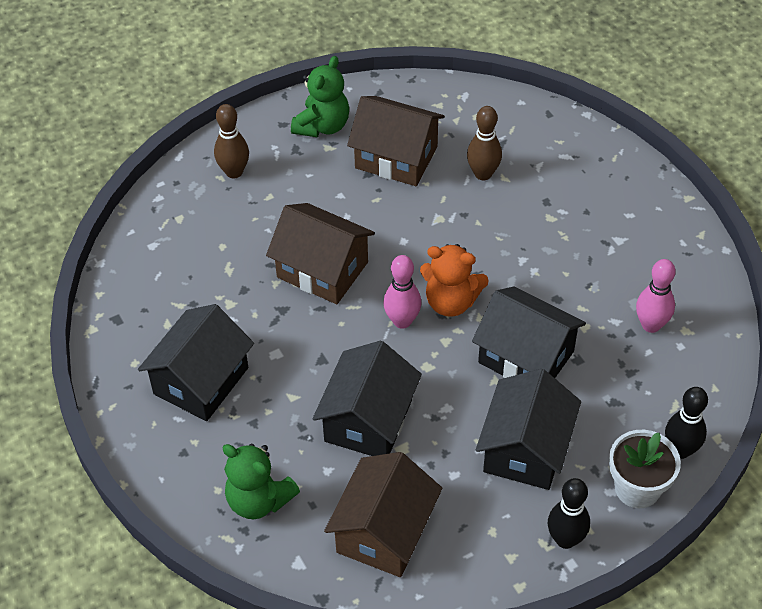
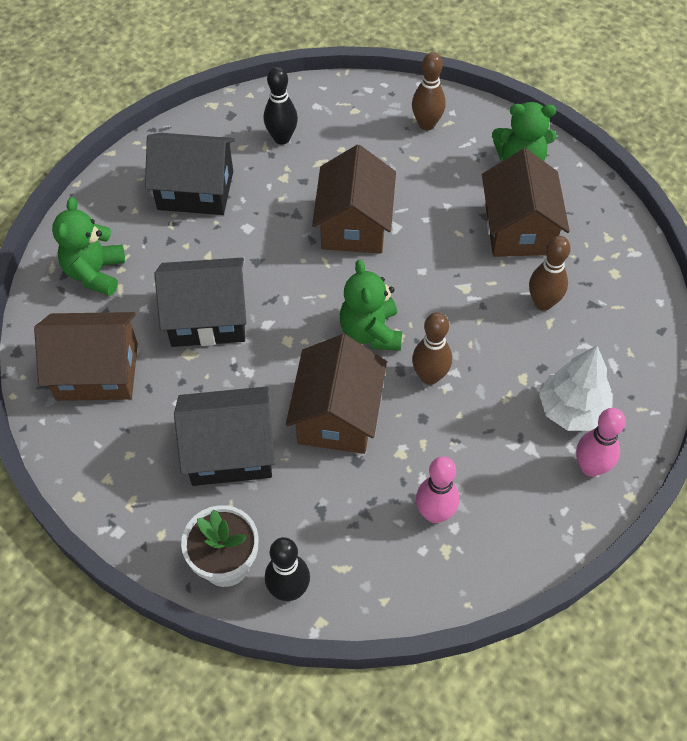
camera: 65 degrees right, 5 degrees up
(402, 321) = (328, 303): pink bowling pin -> pink bowling pin (590, 467)
(451, 302) = (371, 332): orange teddy bear -> green teddy bear
(518, 278) = (429, 376): none -> brown bowling pin
(526, 357) = (337, 415): black house -> brown house
(565, 539) = (142, 518): black bowling pin -> black bowling pin (282, 138)
(596, 199) = (572, 410): none -> white tree

